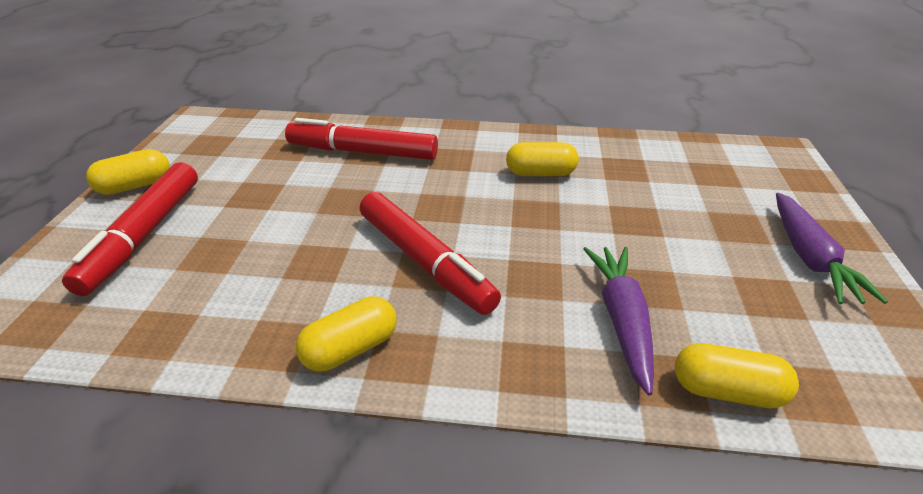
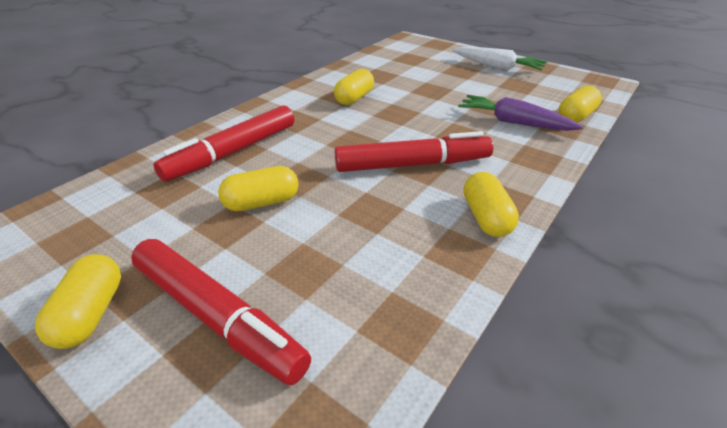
camera: 60 degrees left, 0 degrees up
(293, 197) = (262, 203): none -> yellow capsule
(809, 257) = (497, 67): purple carrot -> white carrot

